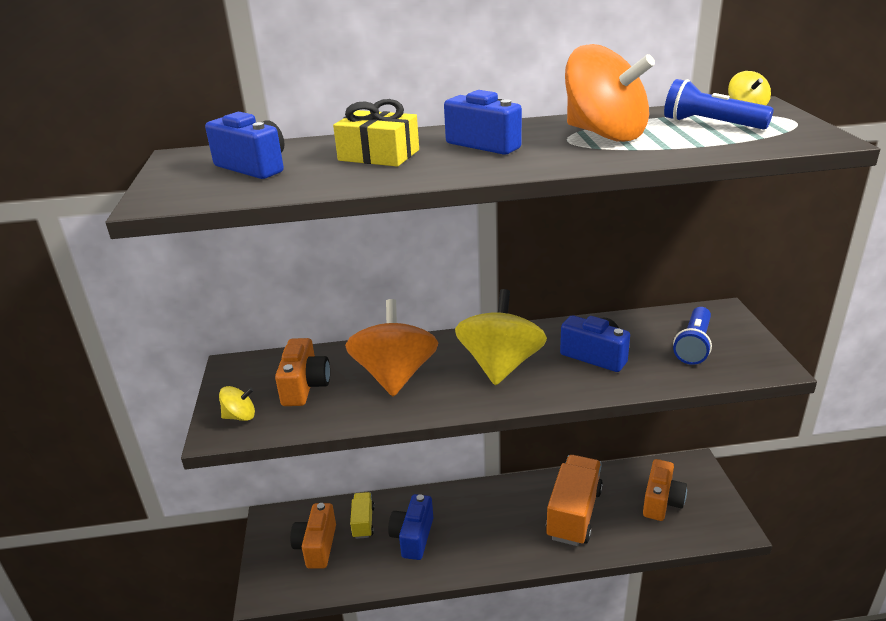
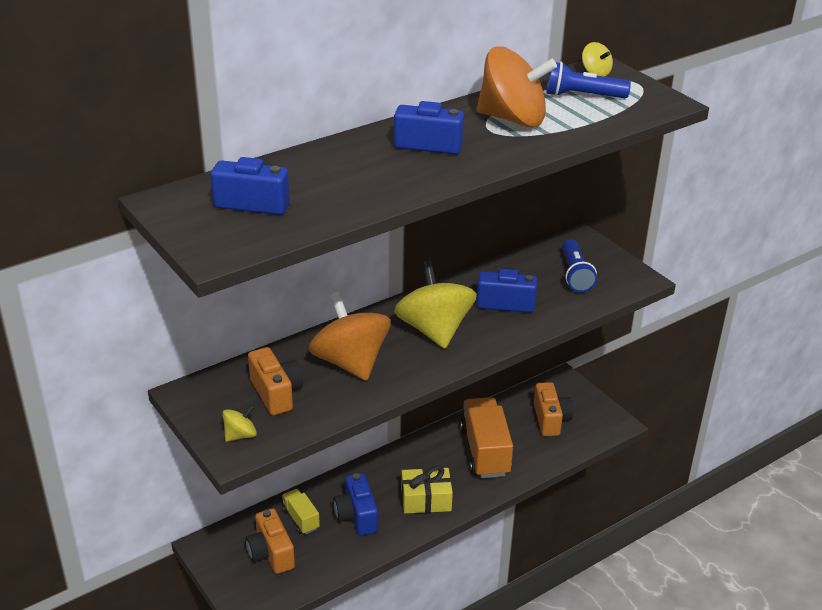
camera: 30 degrees left, 5 degrees up
(379, 155) = (351, 171): yellow gift -> yellow gift (426, 499)

